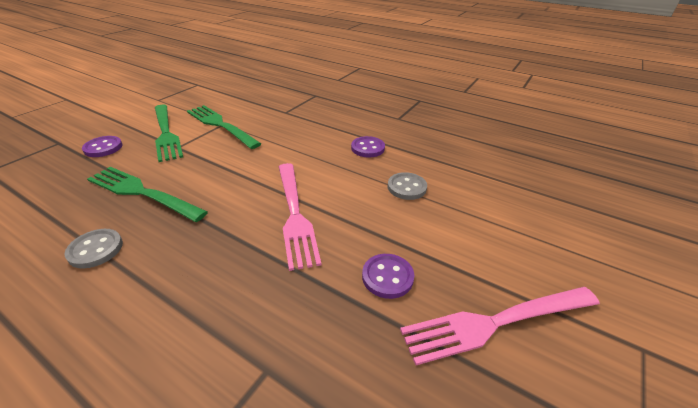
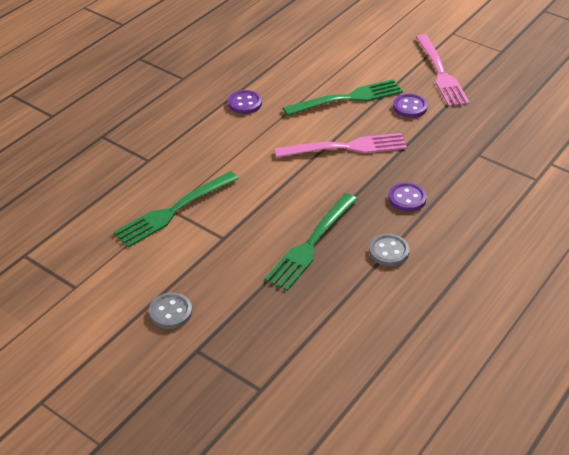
camera: 85 degrees left, 5 degrees up
(103, 148) = (217, 301): purple button -> purple button (407, 198)
(166, 133) = (188, 254): green fork -> green fork (347, 98)
(406, 187) = (312, 88): grey button -> grey button (170, 312)

